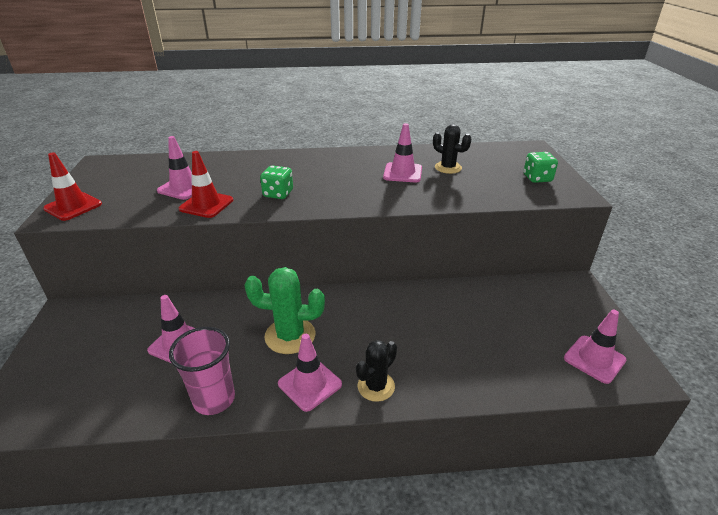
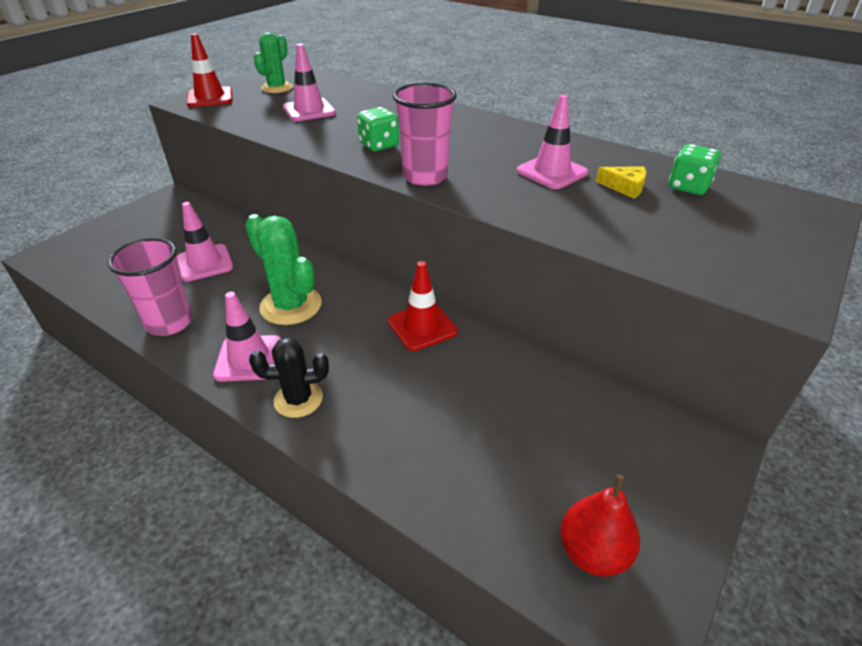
camera: 40 degrees right, 5 degrees up
(124, 179) = (277, 88): none -> green cactus
(206, 204) = (302, 132): red traffic cone -> red traffic cone (422, 326)
(340, 202) = (425, 177): none -> pink cup
(448, 168) = (625, 187): black cactus -> yellow cheese
(537, 178) = (749, 250): green dice -> green dice (688, 187)
(594, 359) = (593, 552): pink traffic cone -> red pear

